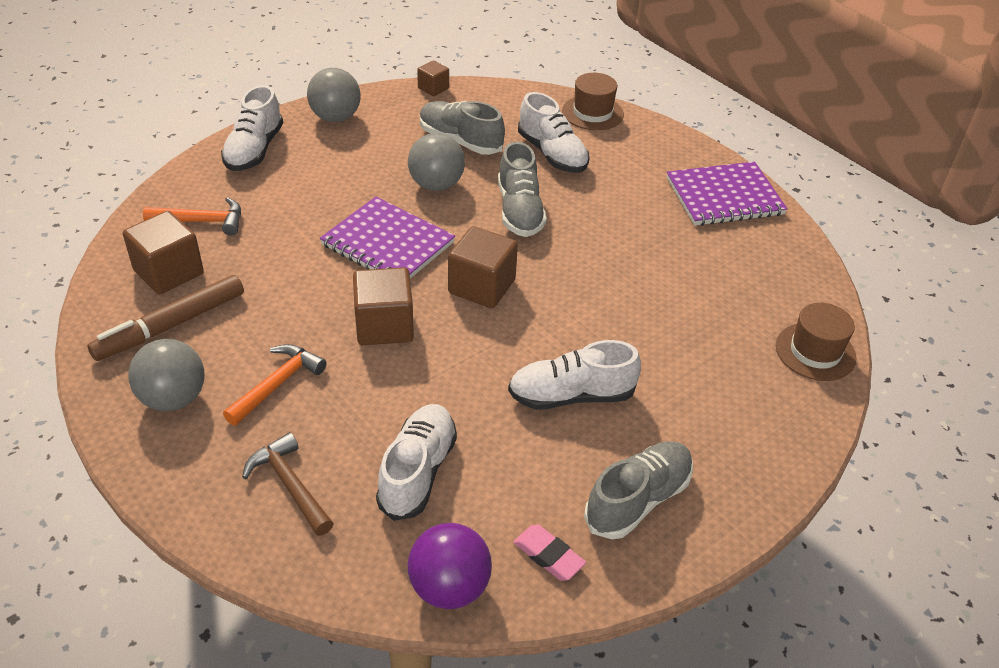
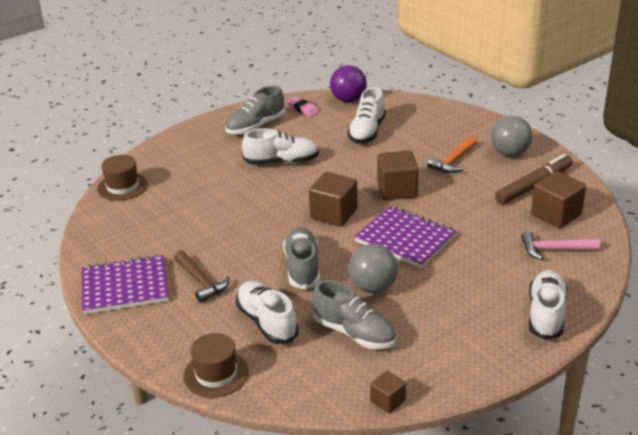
camera: 175 degrees left, 10 degrees down
(202, 221) = (554, 249): orange hammer -> pink hammer
(290, 485) = (430, 125): brown hammer -> brown hammer (201, 281)
(335, 117) = (483, 355): grey ball -> none

